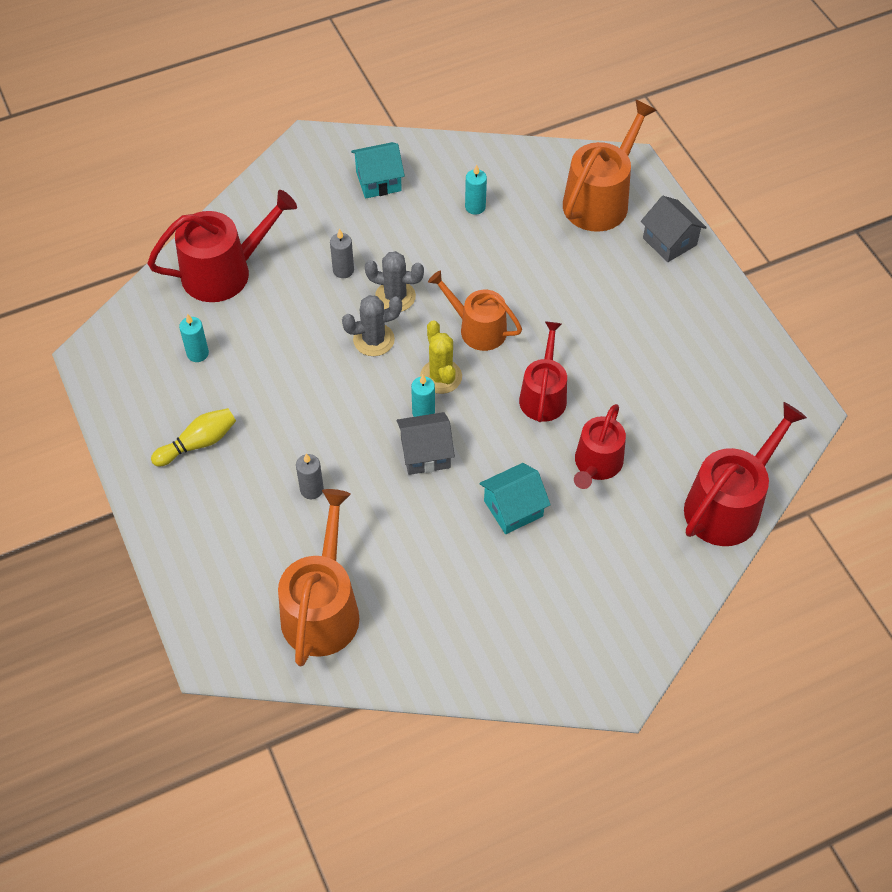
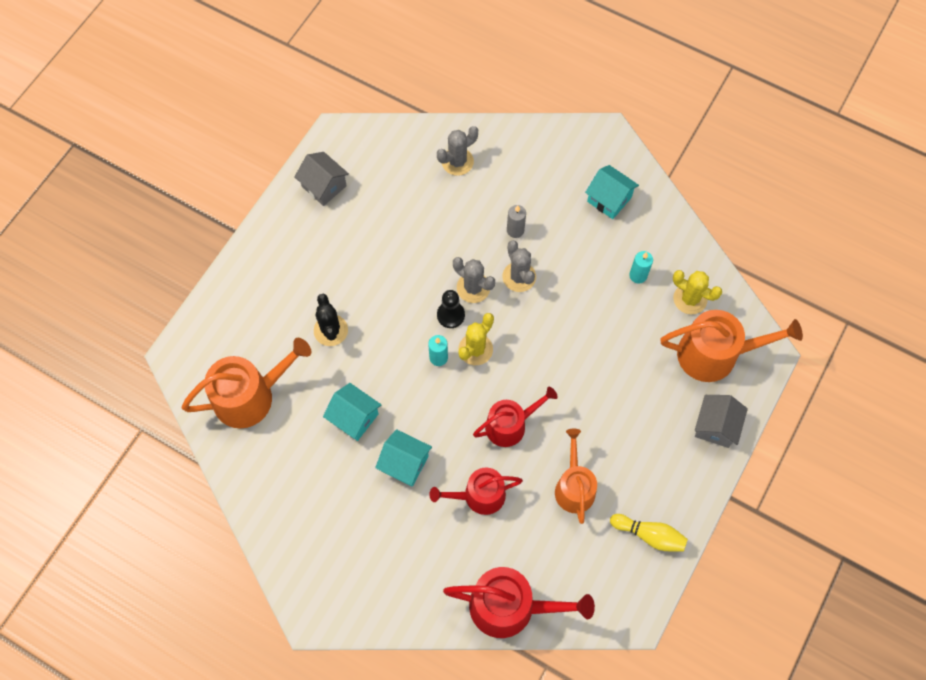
camera: 55 degrees right, 10 degrees up
(197, 353) = (382, 192): turquoise candle -> none
(198, 443) = (317, 241): yellow bowling pin -> yellow bowling pin (649, 535)
(225, 272) = (457, 161): red watering can -> grey cactus
(311, 489) = (331, 330): grey candle -> black cactus
(386, 375) = (450, 315): none -> black pawn
(425, 453) = (407, 380): grey house -> grey house (324, 186)
(427, 525) = (354, 417): none -> turquoise house
(477, 328) = (533, 346): orange watering can -> orange watering can (574, 487)
(531, 184) = (690, 299): none -> yellow cactus

